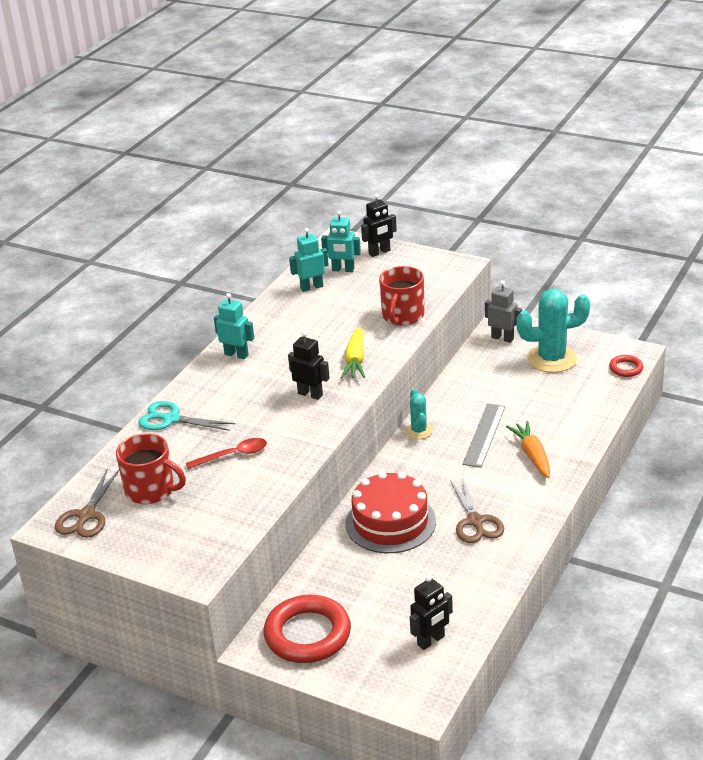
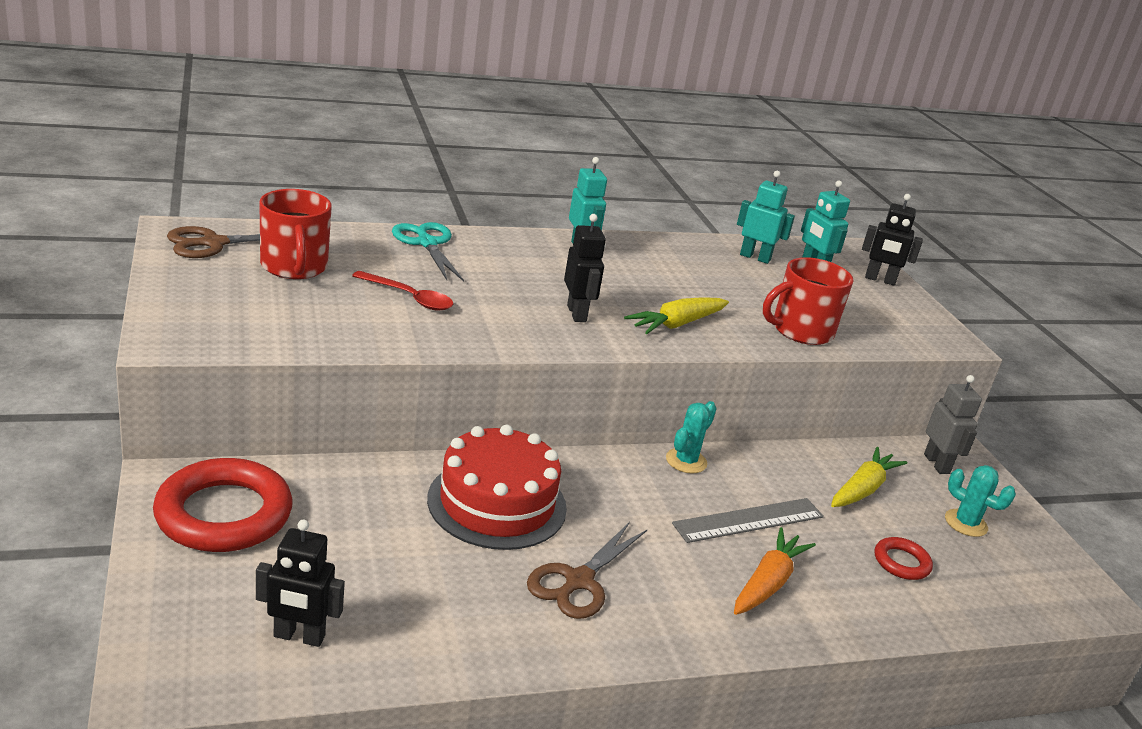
camera: 40 degrees right, 5 degrees down
(497, 378) = (862, 489): none -> yellow carrot
(552, 359) = (965, 523): turquoise cactus -> turquoise cactus, size x0.53
(626, 368) = (1055, 606): red ring -> red ring (901, 562)

